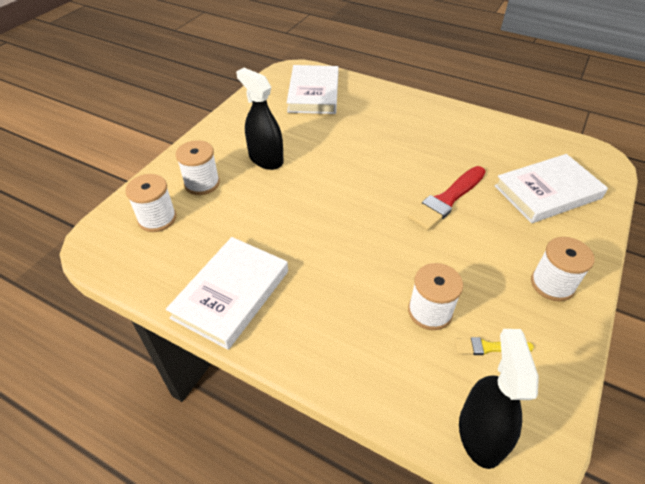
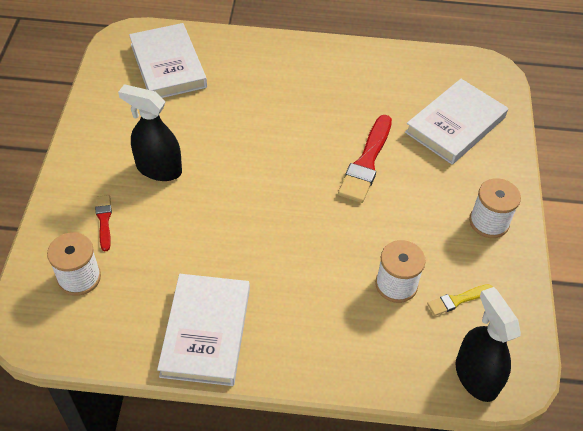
camera: 25 degrees left, 5 degrees up
(202, 183) = (104, 220): white spool -> red brush

